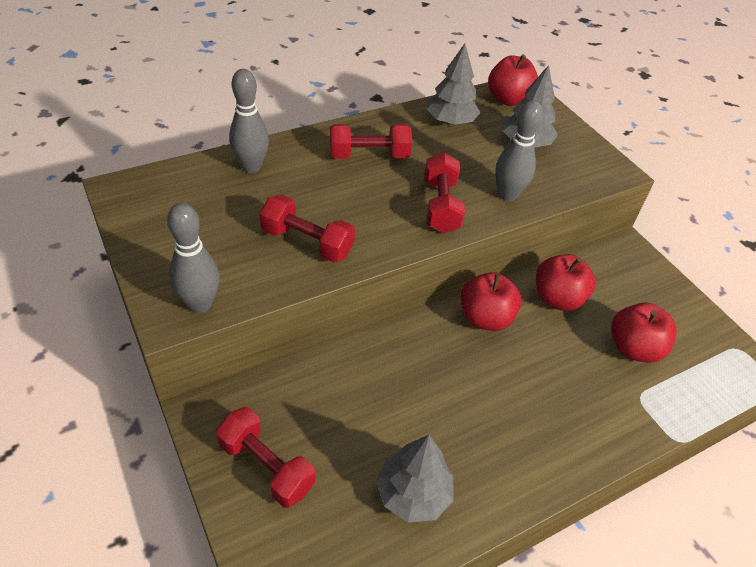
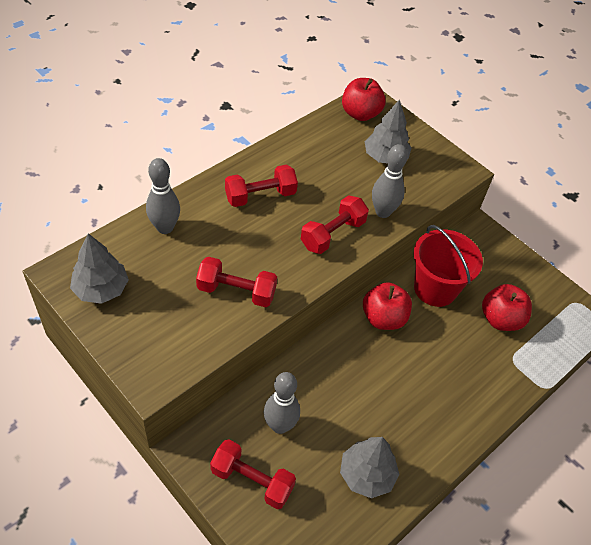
camera: 15 degrees left, 5 degrees up
(200, 304) = (170, 366): grey bowling pin -> grey bowling pin (280, 425)
(440, 206) = (333, 234): red dumbbell -> red dumbbell turned 60 degrees clockwise
(450, 121) = (318, 146): grey tree -> grey tree (101, 289)
(557, 299) = (435, 288): red apple -> red bucket

